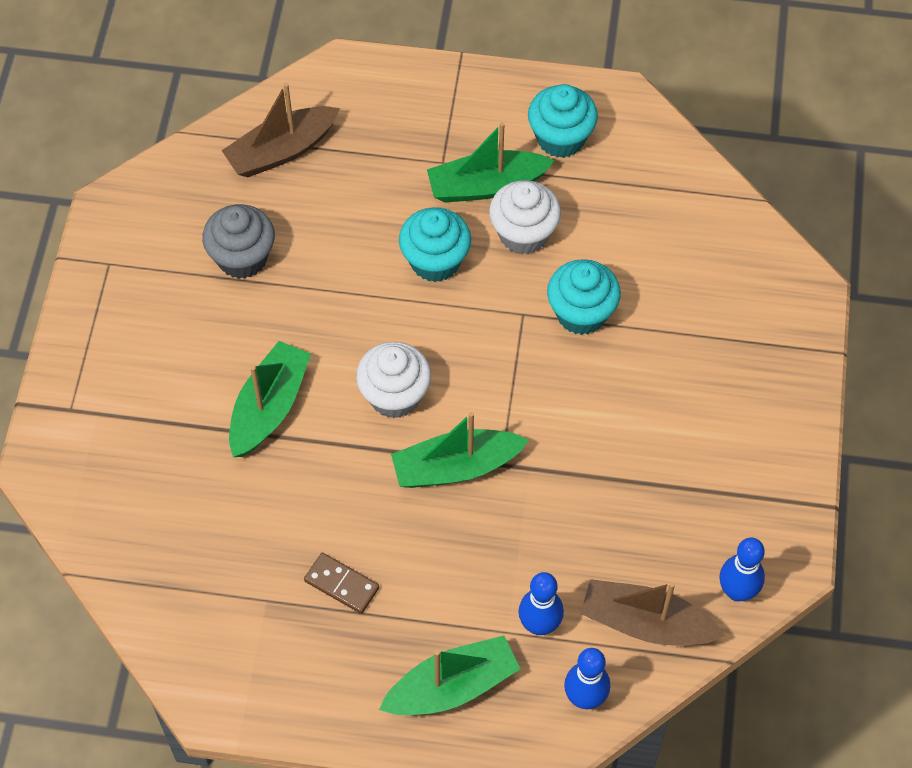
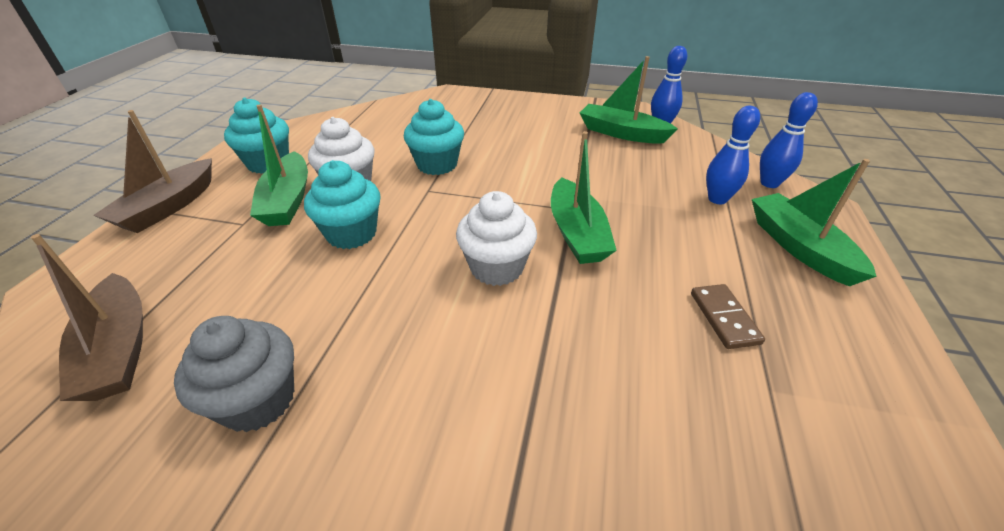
camera: 85 degrees left, 20 degrees down
(269, 407) = (498, 377): green boat -> green boat (621, 133)
(341, 584) = (724, 318): brown domino -> brown domino turned 45 degrees counterclockwise
(645, 623) = (697, 156): brown boat -> brown boat (168, 207)

